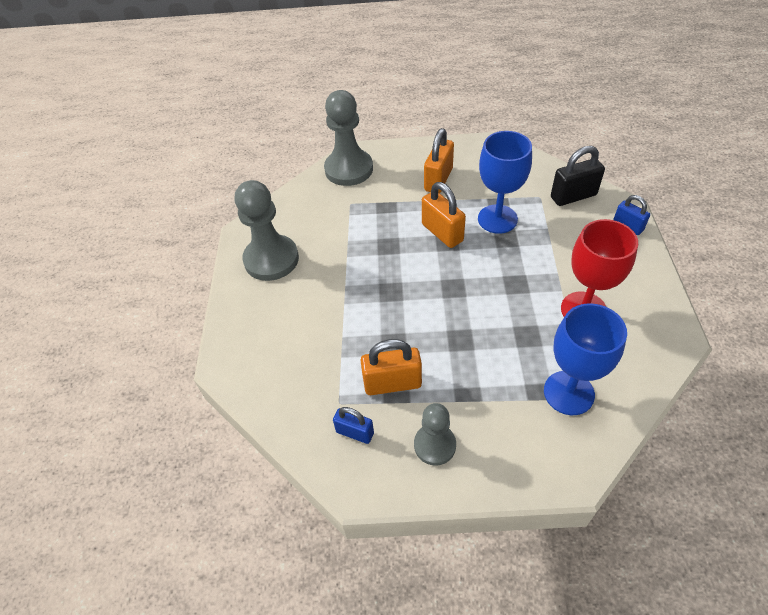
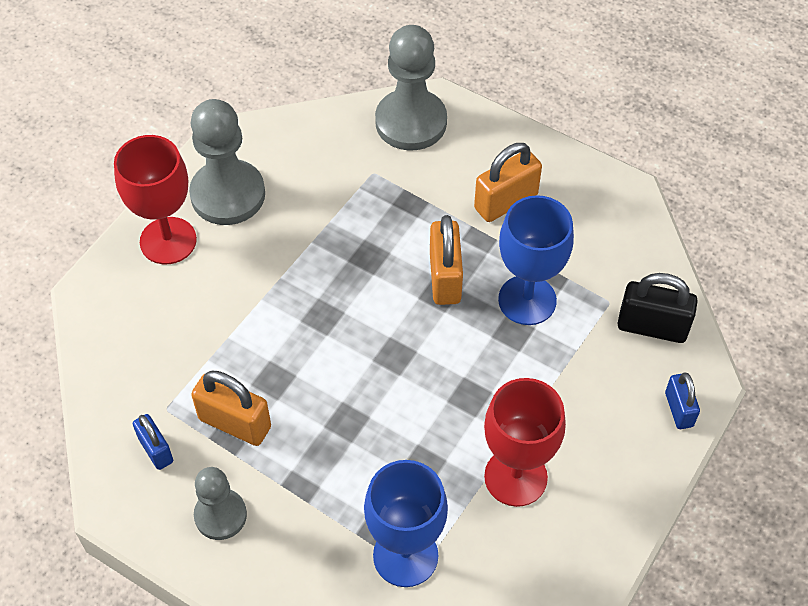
camera: 30 degrees right, 5 degrees up
(254, 305) = (168, 241): none -> red goblet

